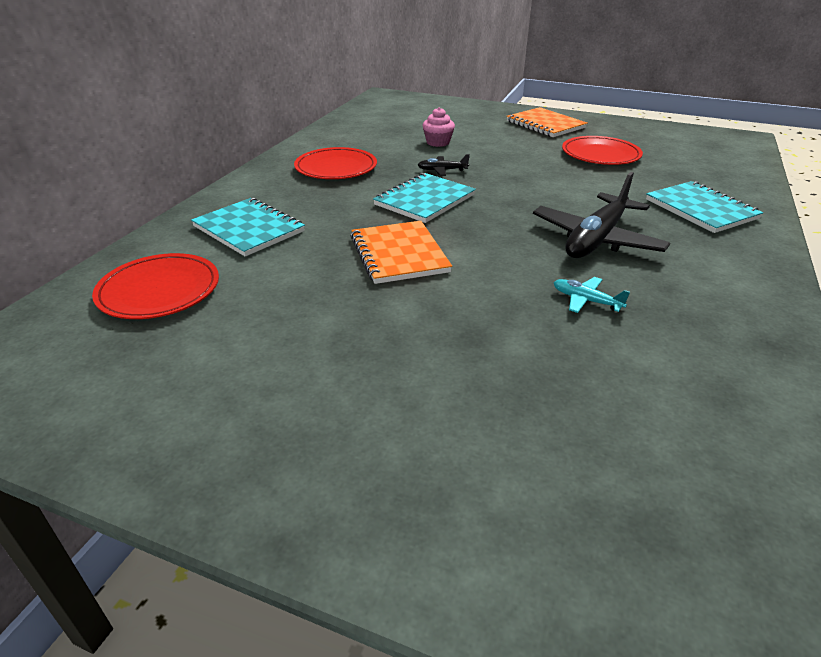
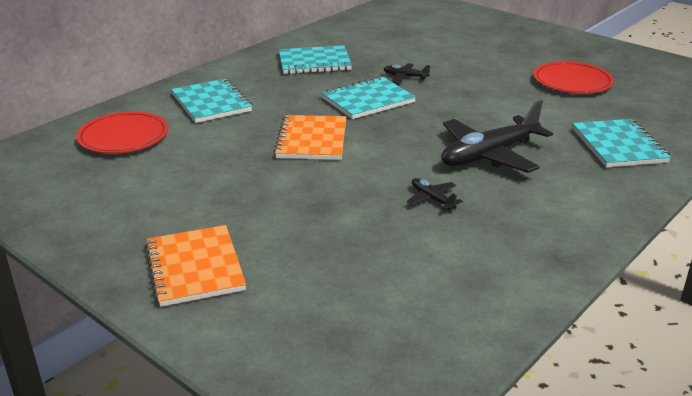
camera: 20 degrees right, 5 degrees down
(336, 168) = (314, 62): red plate -> turquoise notebook
(438, 142) = (423, 50): pink cupcake -> none
(545, 124) = (546, 45): orange notebook -> orange notebook (195, 268)
(586, 300) = (432, 199): turquoise plane -> black plane

